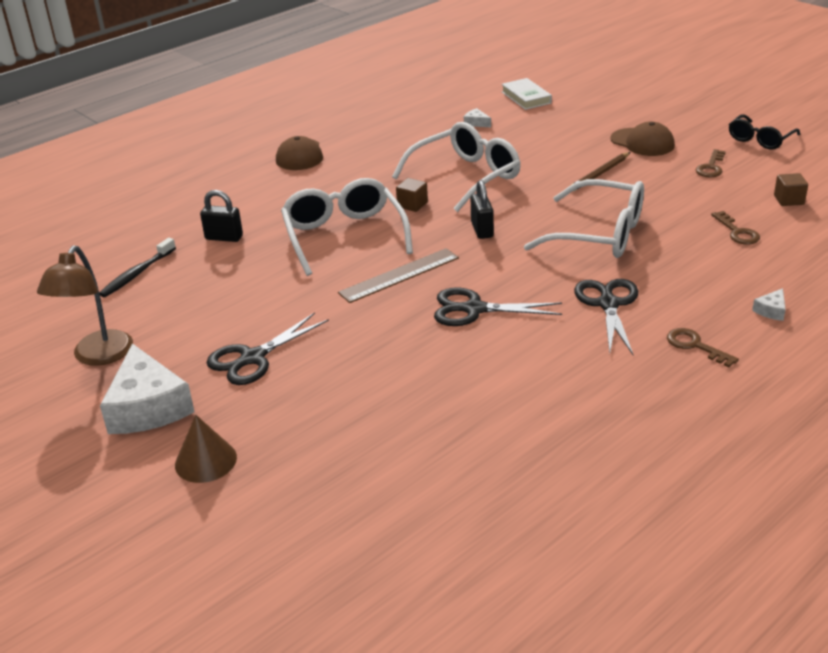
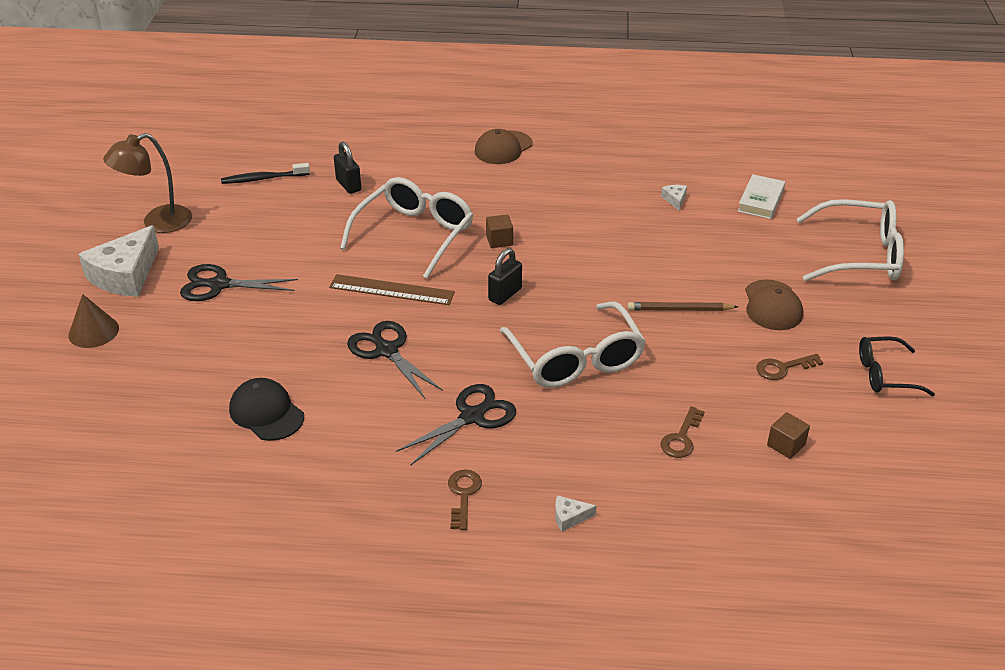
camera: 45 degrees right, 5 degrees up
(466, 177) = (577, 242): white glasses -> white glasses (860, 255)
(472, 402) = (266, 413): none -> black cap

